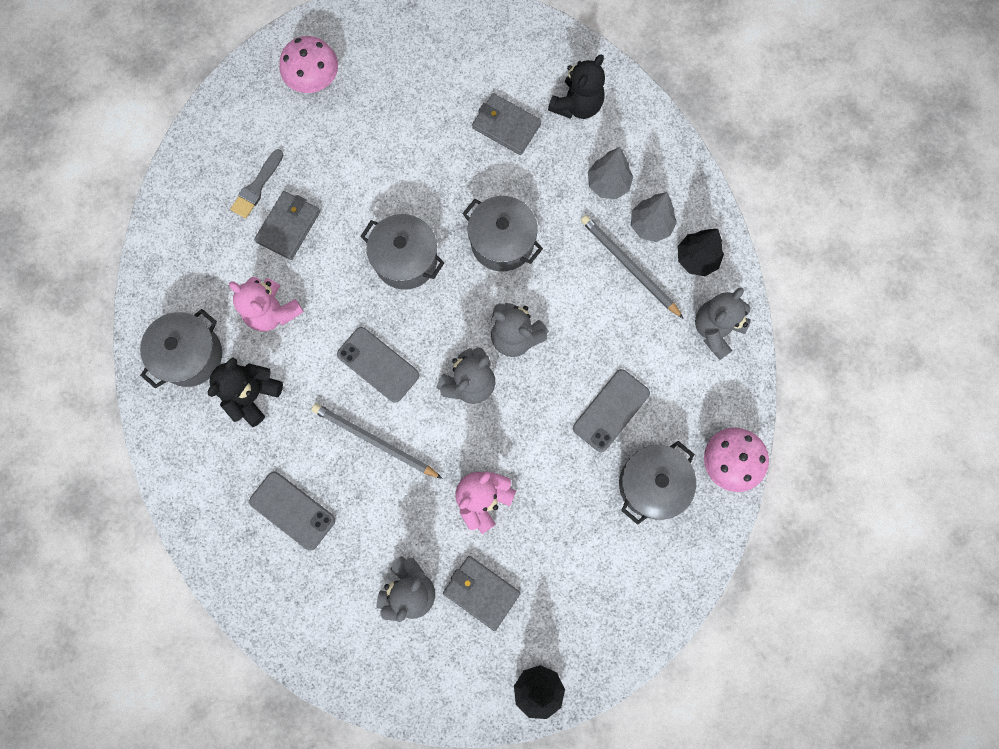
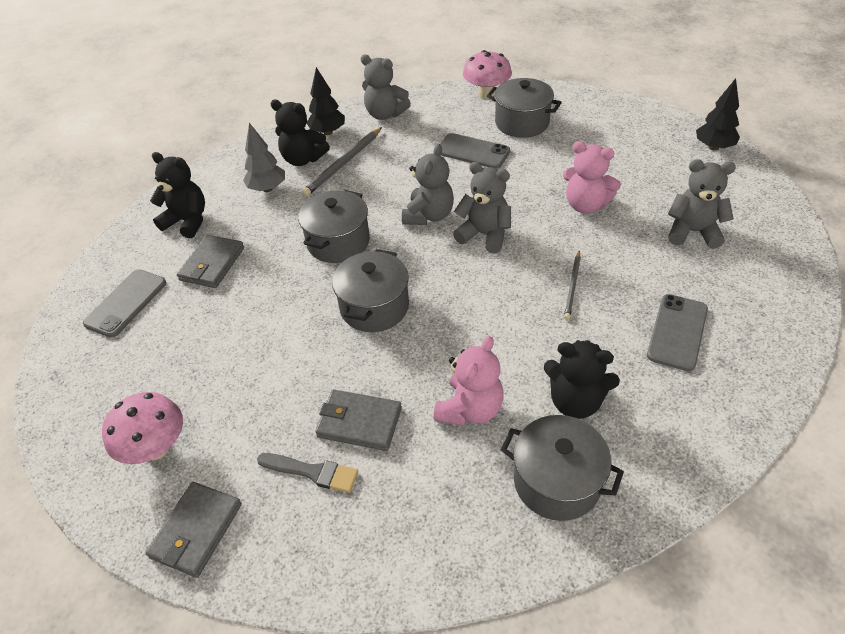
camera: 100 degrees left, 30 degrees down
(374, 441) = (572, 286): grey pencil -> grey pencil, size x0.62
(378, 364) = (494, 302): grey phone -> grey phone (126, 303)
(481, 592) = (663, 190): grey wallet -> grey wallet (196, 531)
(650, 225) = (303, 159): grey tree -> black teddy bear

